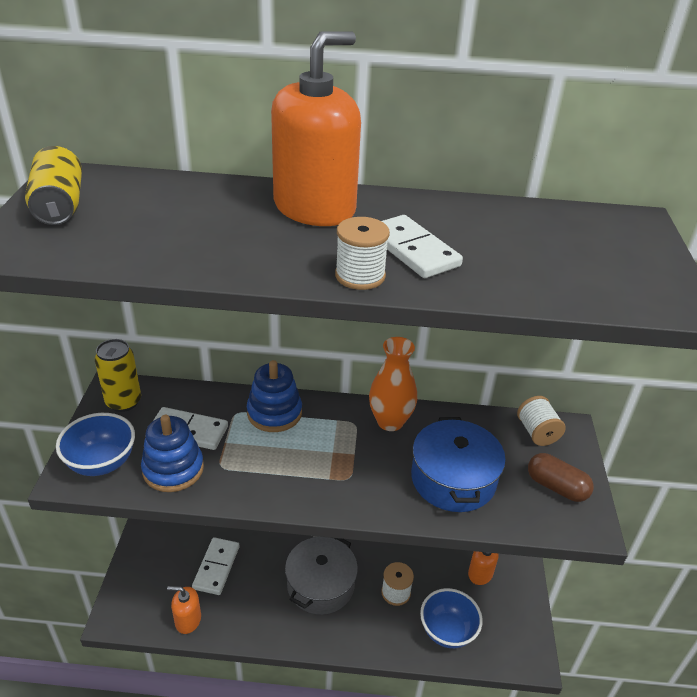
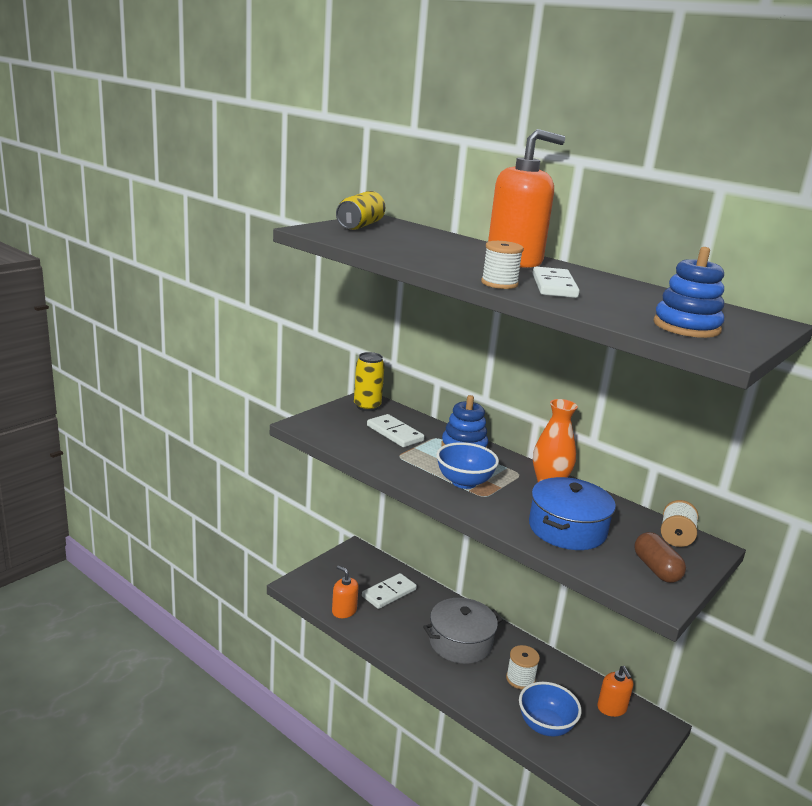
camera: 35 degrees right, 15 degrees down
(101, 463) = (326, 426): blue bowl -> blue bowl (464, 482)
(173, 469) = (367, 445): blue stacking toy -> blue stacking toy (686, 327)

